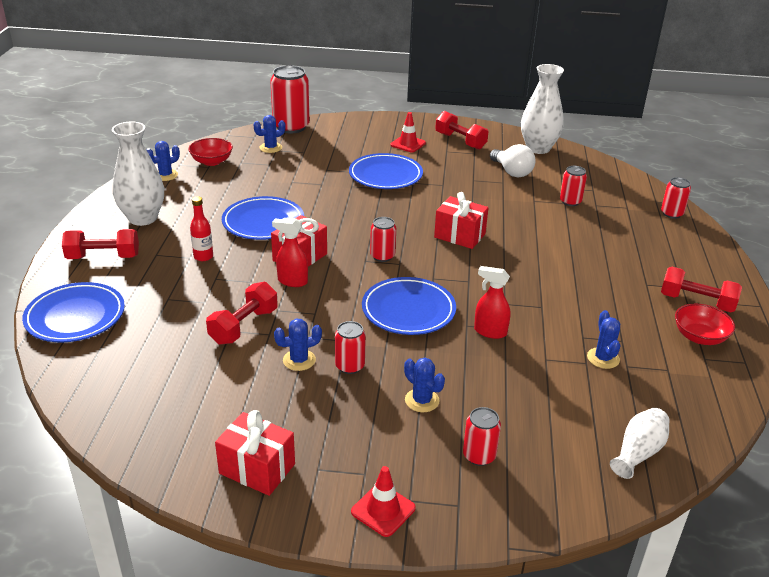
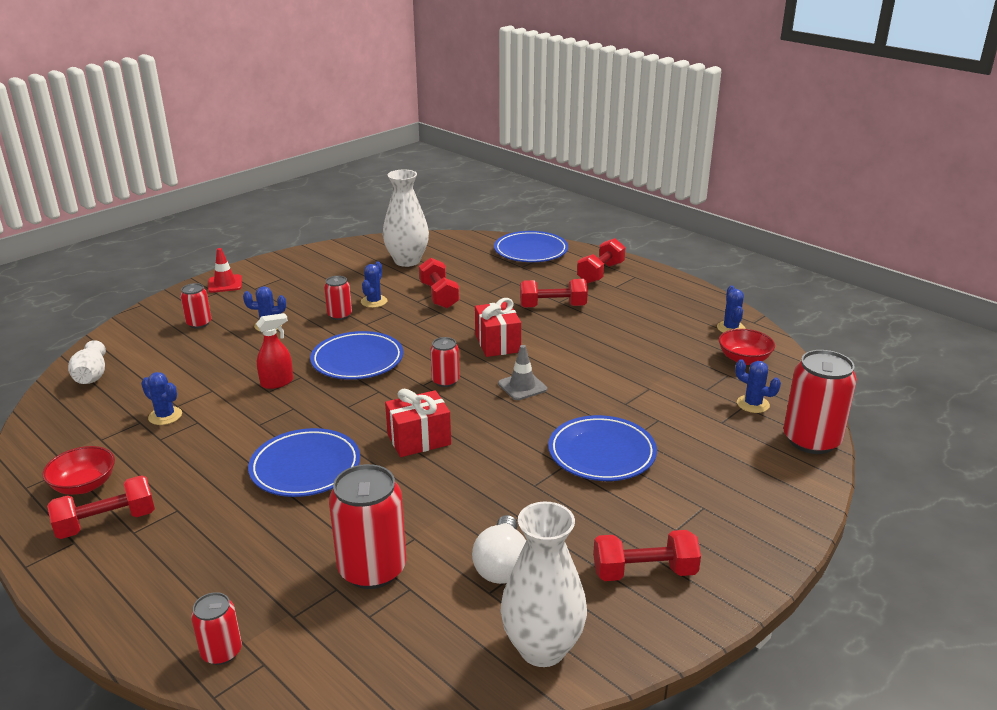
camera: 130 degrees right, 5 degrees down
(143, 218) = (649, 299): white vase -> white vase (407, 261)
(203, 257) = (552, 306): red bottle -> red dumbbell
(257, 468) = (311, 264): red gift -> none
(263, 222) = (578, 346): blue plate -> blue plate (305, 467)
(270, 148) = (753, 404): blue cactus -> blue cactus turned 60 degrees counterclockwise
(292, 281) = (467, 329): red spray bottle -> none
(348, 224) = (522, 386): none -> grey traffic cone
(408, 144) = (677, 514): red traffic cone -> none
(512, 172) = (502, 566): white light bulb -> white light bulb turned 90 degrees counterclockwise
(570, 201) = (372, 569): red can -> red can, size x1.87

